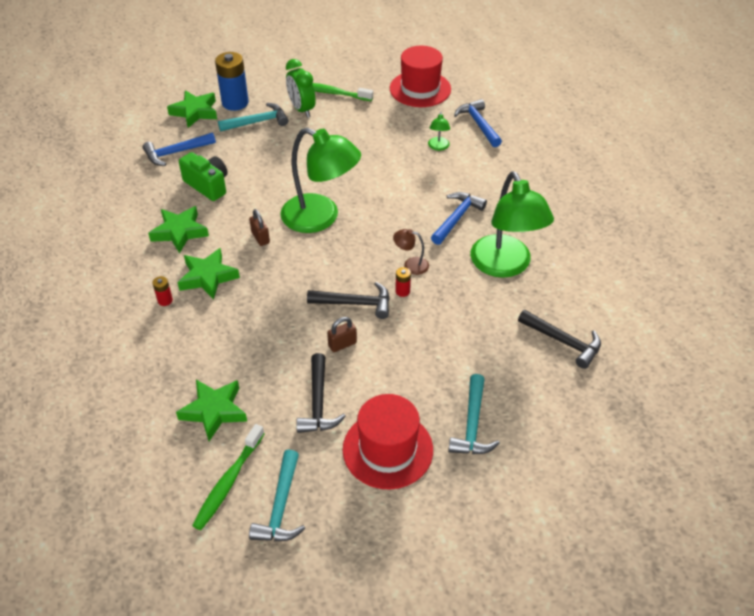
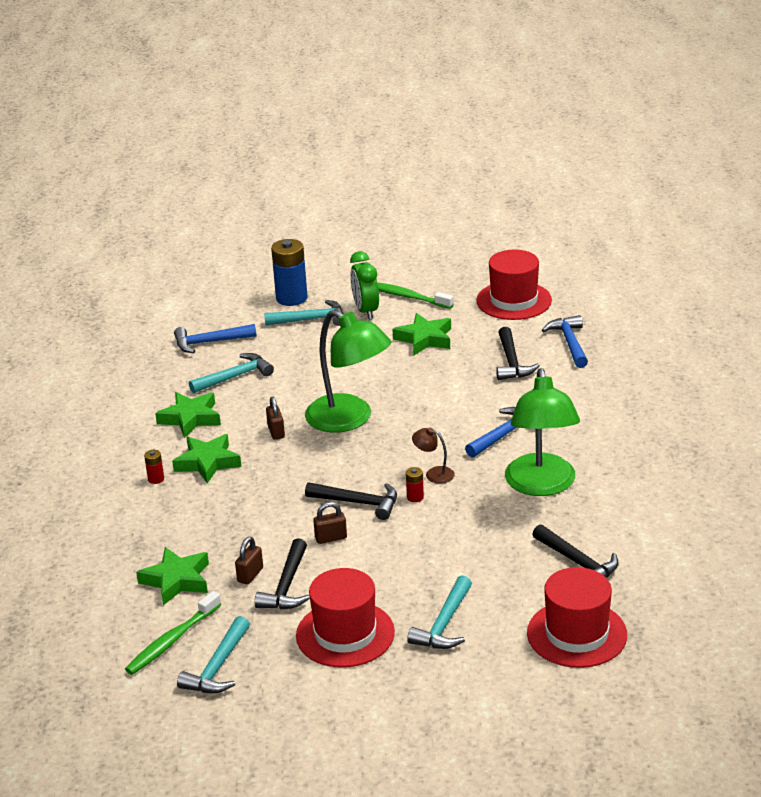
camera: 15 degrees right, 15 degrees down
(195, 112) = (243, 304): green star -> green star (424, 339)
(208, 185) = (235, 377): green camera -> turquoise hammer
(281, 395) = (250, 575): none -> brown padlock
(438, 147) = (511, 362): green lamp -> black hammer
(589, 418) = (577, 634): none -> red hat

